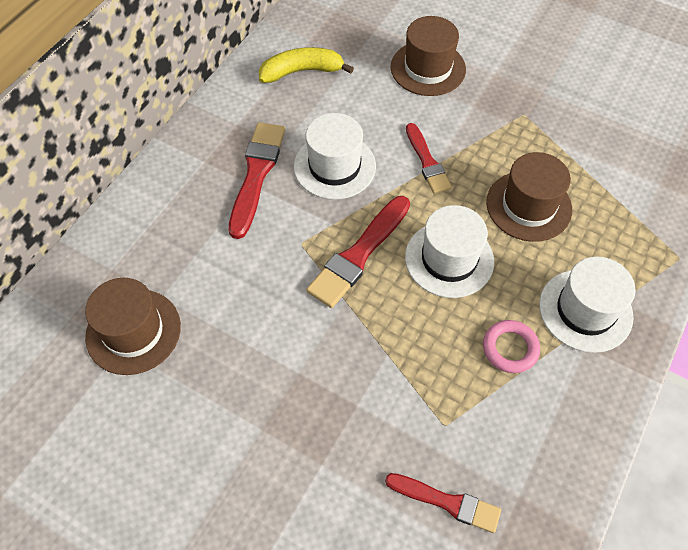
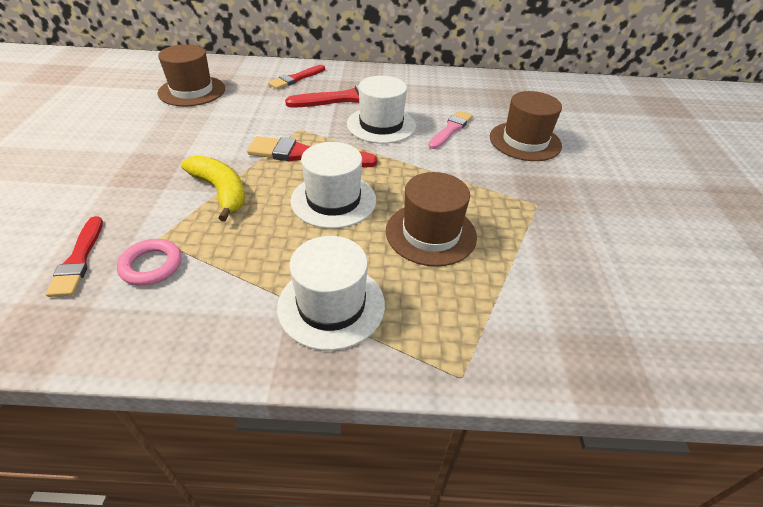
camera: 60 degrees right, 15 degrees down
(301, 71) = (454, 91): yellow banana -> yellow banana (221, 191)
(376, 113) = (451, 129): none -> pink brush
(427, 162) = (426, 164): red brush -> red brush (296, 78)
(510, 348) = (256, 260): pink ring -> pink ring (151, 265)

